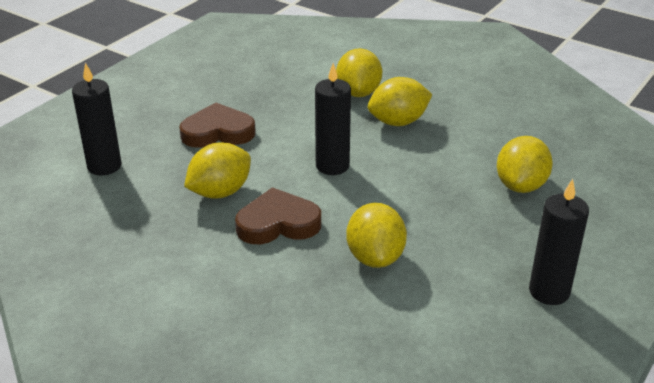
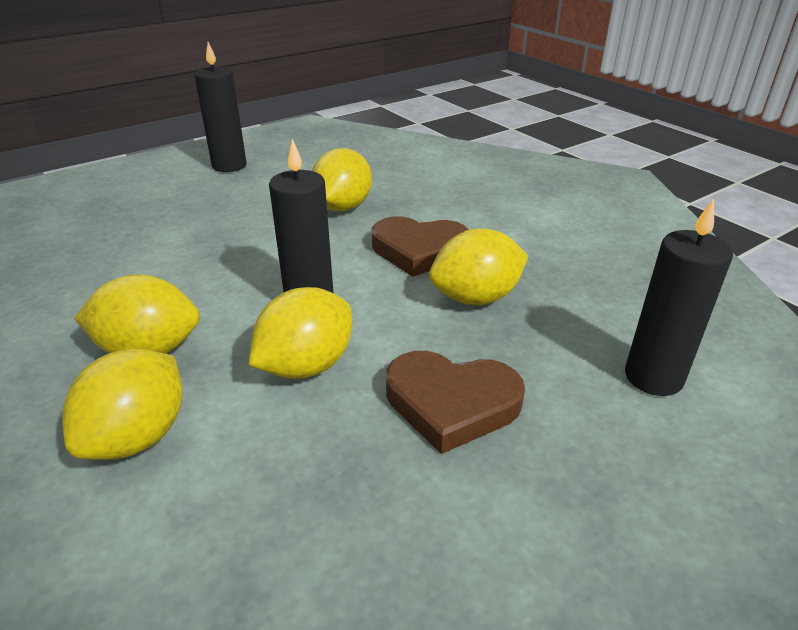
camera: 160 degrees left, 0 degrees up
(521, 185) = (127, 235): yellow lemon -> yellow lemon (306, 366)

